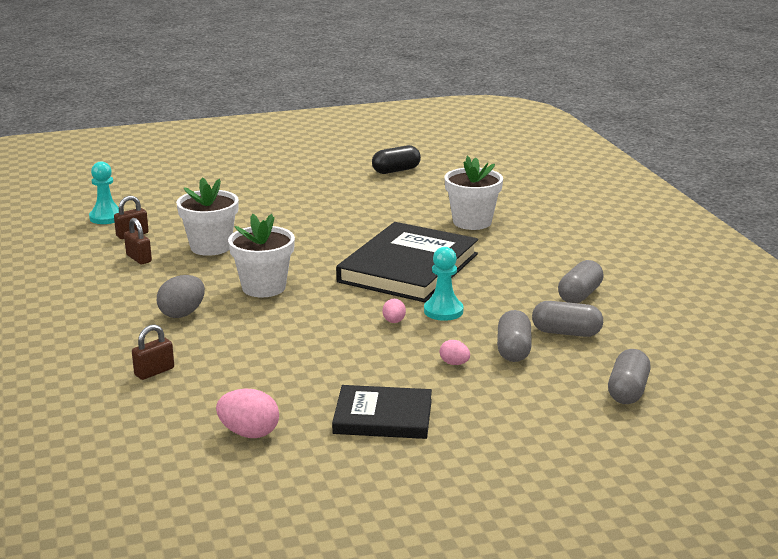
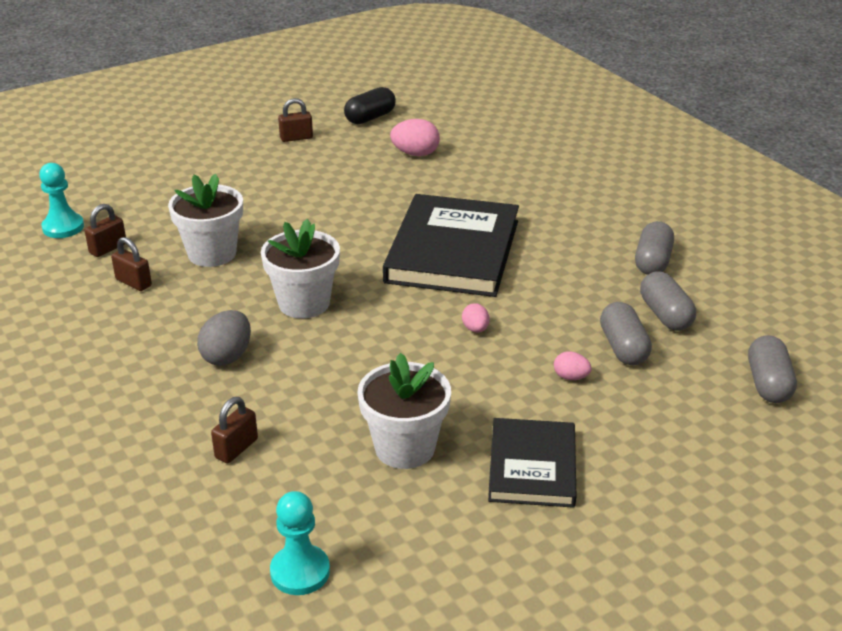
camera: 15 degrees left, 10 degrees up
(249, 433) = (394, 519): pink egg -> pink egg (415, 154)
(325, 178) = (296, 138): none -> brown padlock
(383, 417) = (532, 466): black book -> black book turned 75 degrees counterclockwise
(443, 311) = (521, 306): turquoise pawn -> turquoise pawn (300, 572)
(472, 222) = (489, 178): white flower pot -> white flower pot (405, 448)
(566, 333) = (665, 315): grey capsule -> grey capsule turned 75 degrees clockwise

